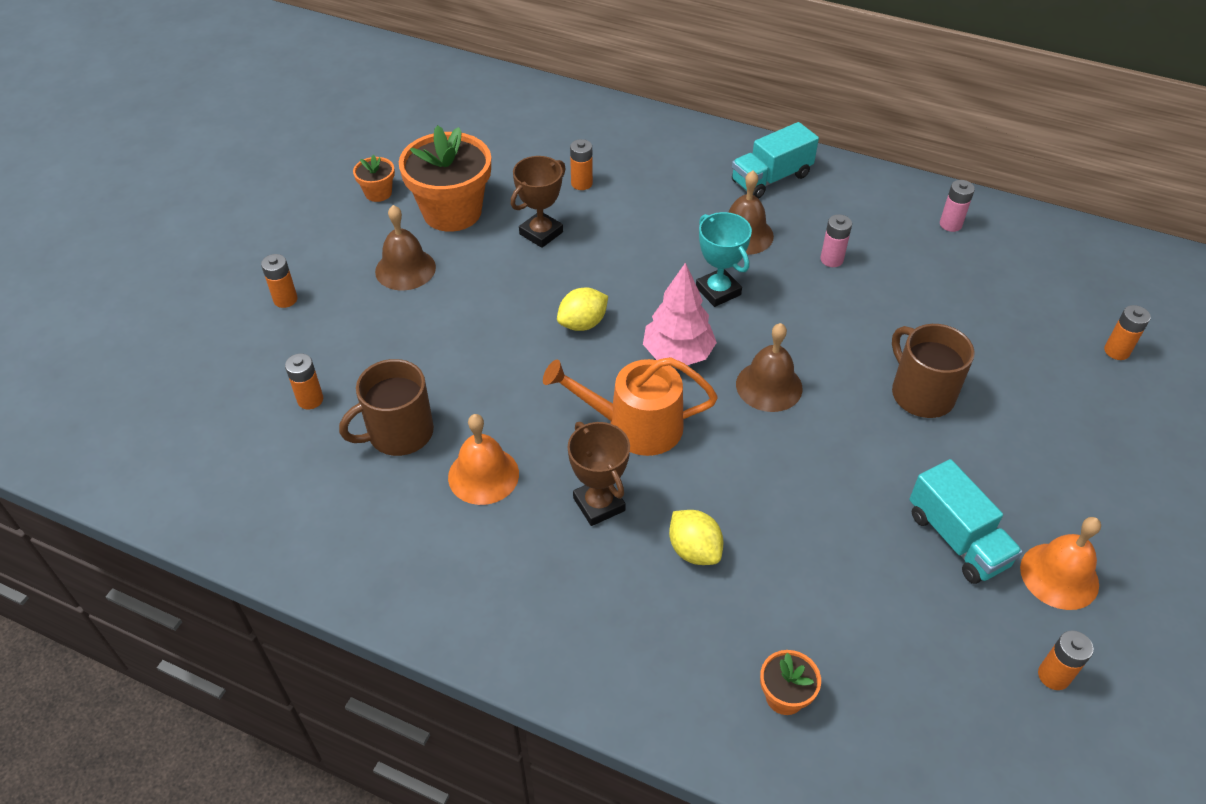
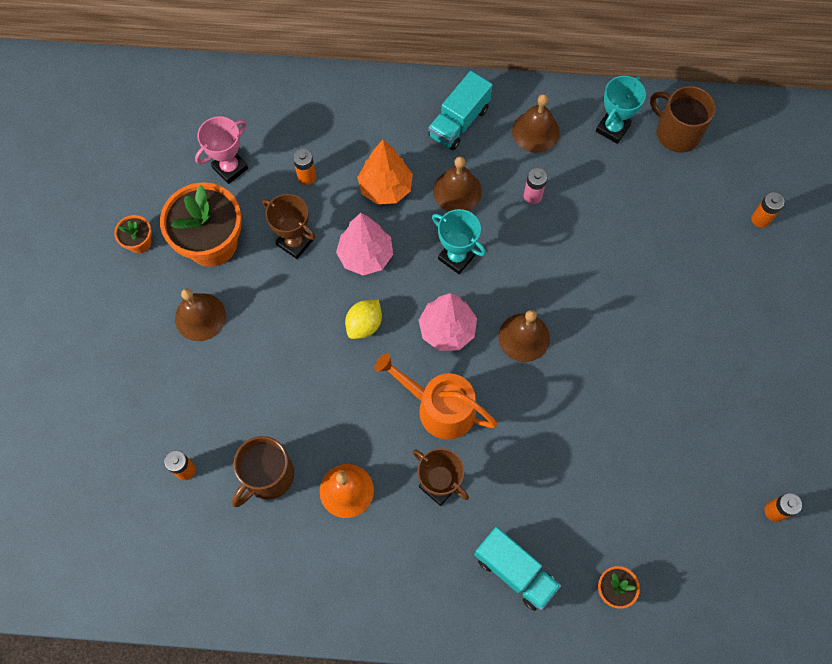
camera: 20 degrees left, 20 degrees up
(285, 299) = (116, 381): orange battery -> none
(504, 158) = (230, 168): none -> pink trophy
(541, 233) = (295, 242): brown trophy -> brown trophy turned 75 degrees counterclockwise
(613, 264) = (365, 256): none -> pink tree
(635, 426) = (439, 408): orange watering can -> orange watering can turned 45 degrees clockwise
(664, 213) = (385, 188): none -> orange tree
(694, 550) = (518, 499): yellow lemon -> none
(857, 206) = (535, 131): none -> brown bell
(921, 394) = (634, 307): brown mug -> brown mug (676, 133)
(950, 224) = (612, 128): pink battery -> turquoise trophy
(957, 539) = (689, 426): turquoise truck -> turquoise truck (515, 571)
(1059, 576) = (762, 432): orange bell -> none

